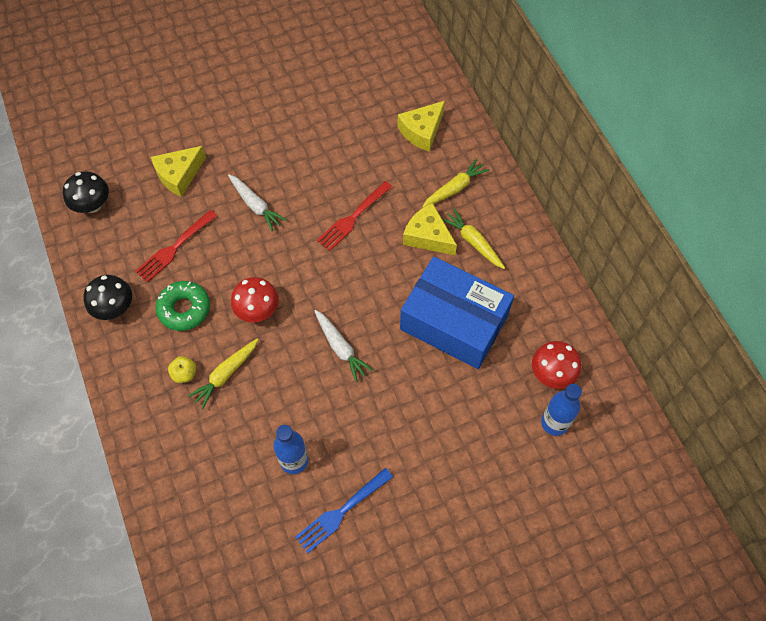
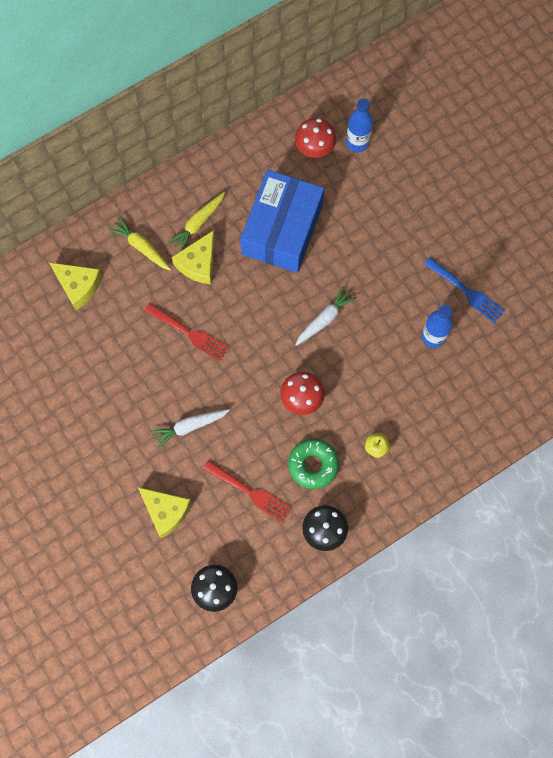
camera: 100 degrees left, 10 degrees up
(226, 374) = (369, 411): yellow carrot -> none
(255, 205) = (190, 426): white carrot -> white carrot turned 150 degrees counterclockwise

